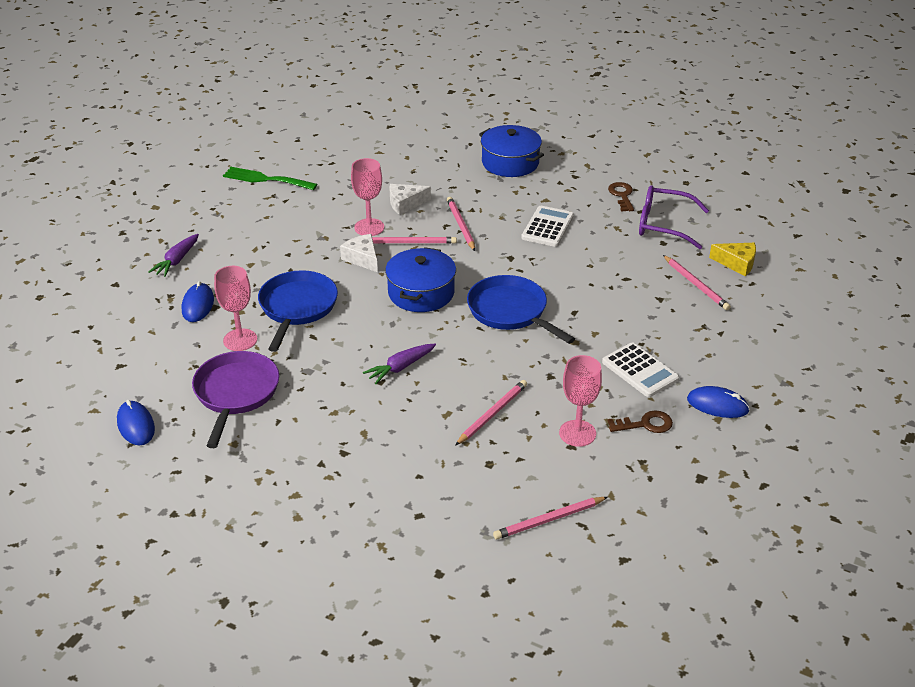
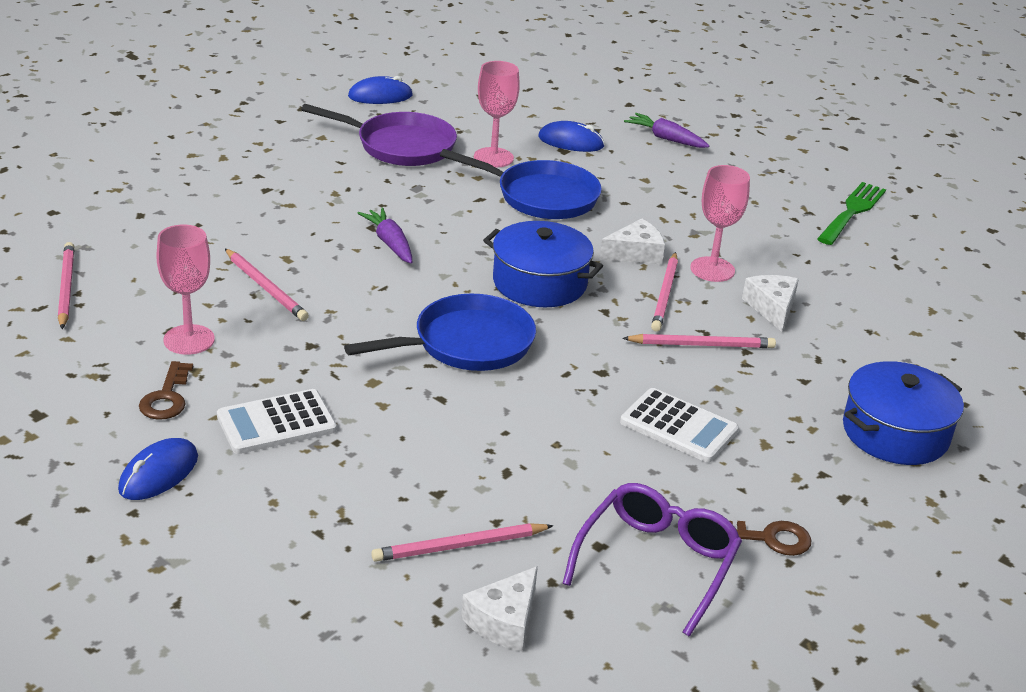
camera: 100 degrees right, 5 degrees down
(737, 263) = (504, 621): yellow cheese -> white cheese

